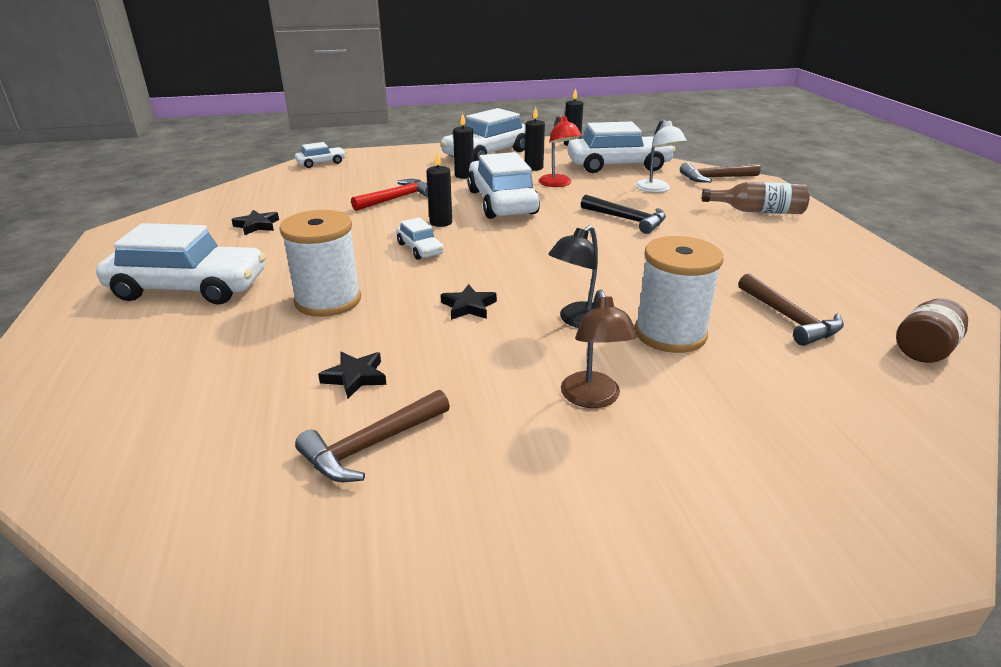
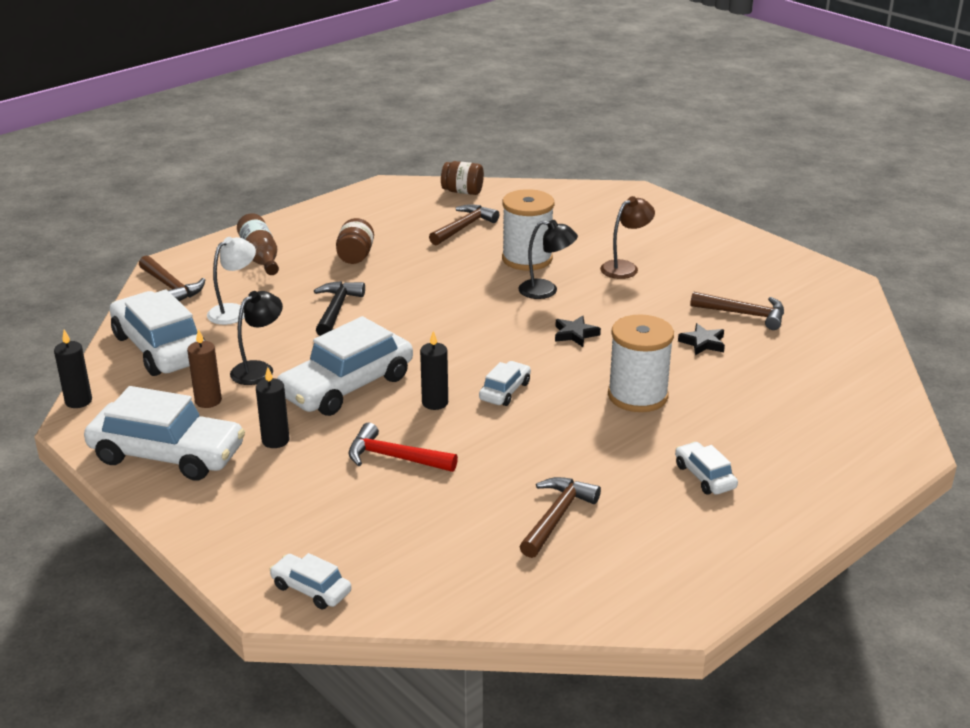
camera: 120 degrees left, 0 degrees up
(189, 288) = (704, 476): white car -> white car, size x0.48
(257, 225) = (556, 517): black star -> brown hammer
(533, 168) = (208, 401): black candle -> brown candle
(558, 184) = (259, 369): red lamp -> black lamp
(735, 246) = (355, 256): none -> brown jar

